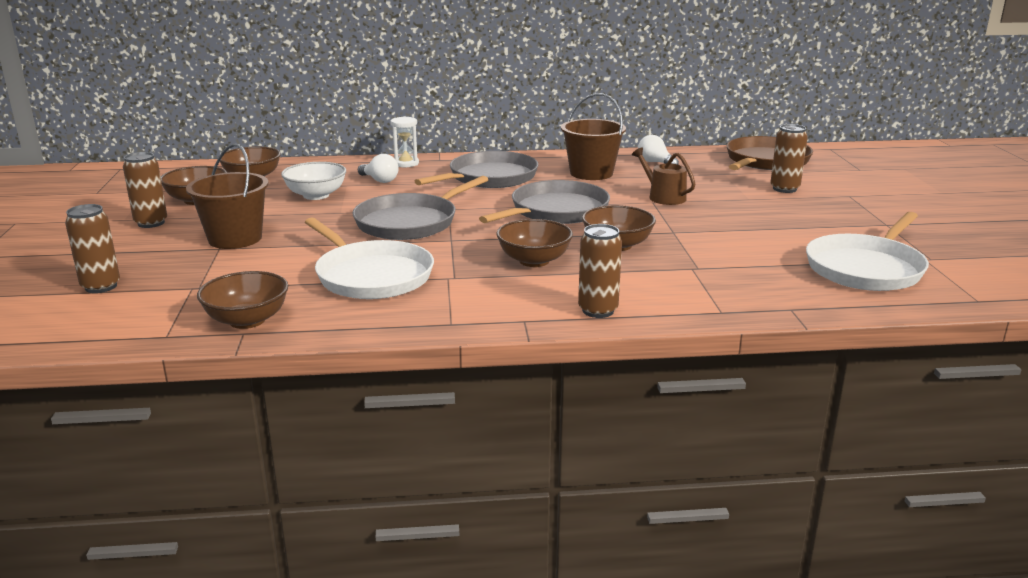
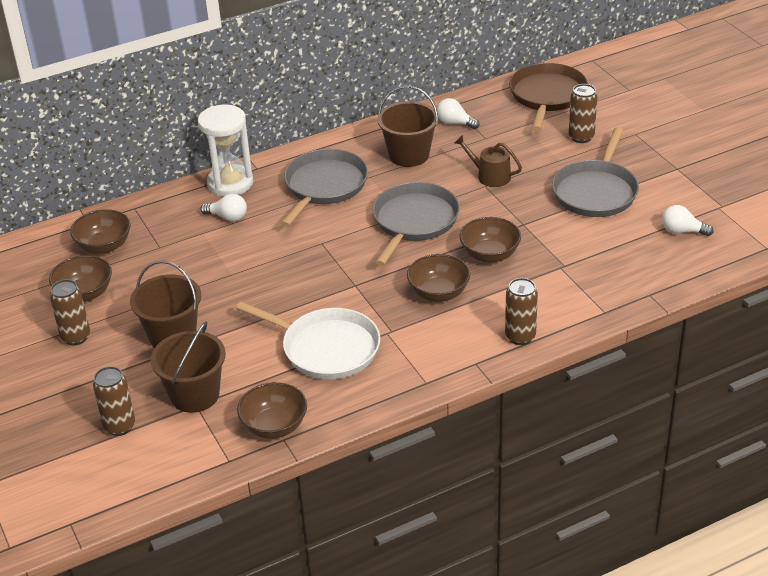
camera: 20 degrees left, 15 degrees up
(200, 280) = (195, 395): none -> brown bucket
(316, 195) = (189, 256): white bowl -> none
(406, 163) = (230, 183): white hourglass -> white hourglass, size x1.80
(410, 222) = (303, 271): grey pan -> grey pan (596, 191)
(866, 268) = (682, 231): white pan -> white light bulb

